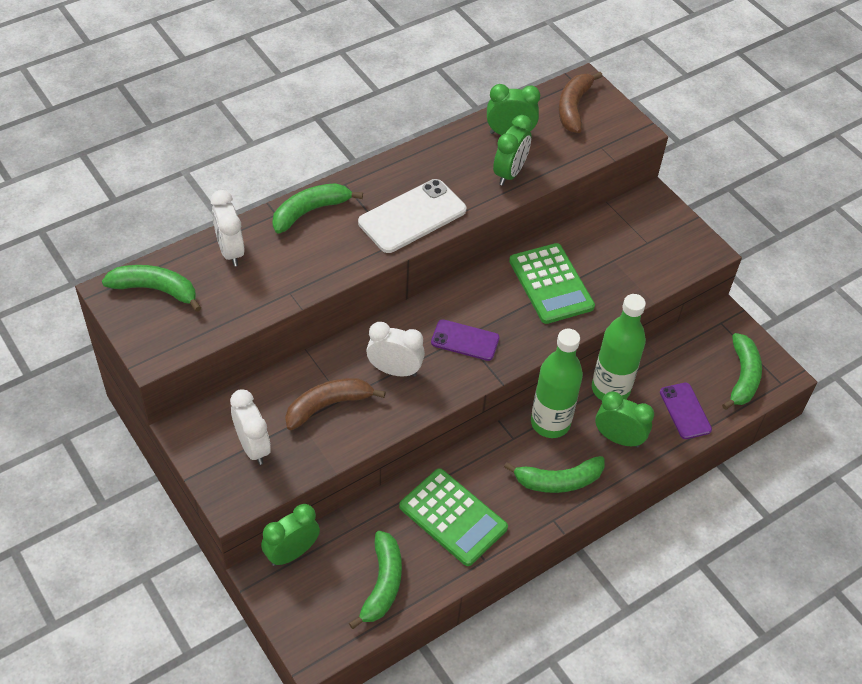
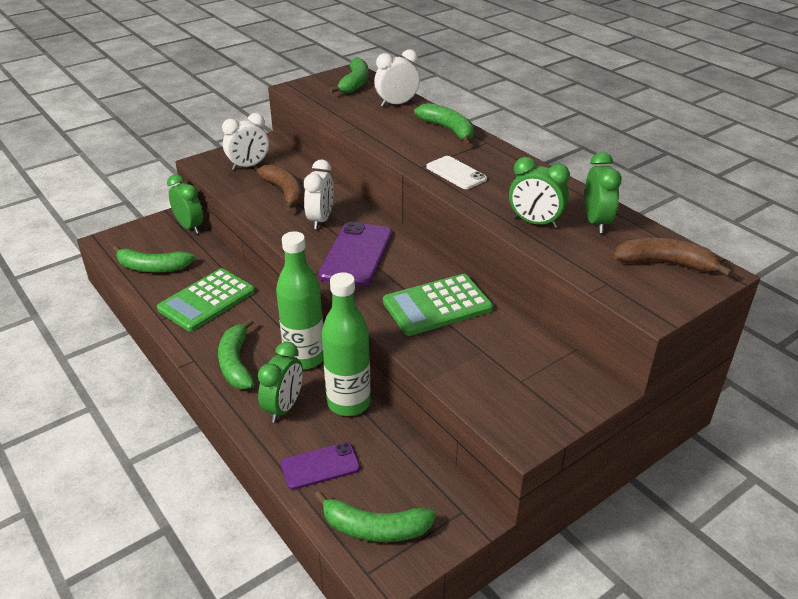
camera: 90 degrees right, 15 degrees down
(412, 216) = (456, 173): white phone -> white phone, size x0.62
(465, 340) = (356, 254): purple phone -> purple phone, size x1.62

